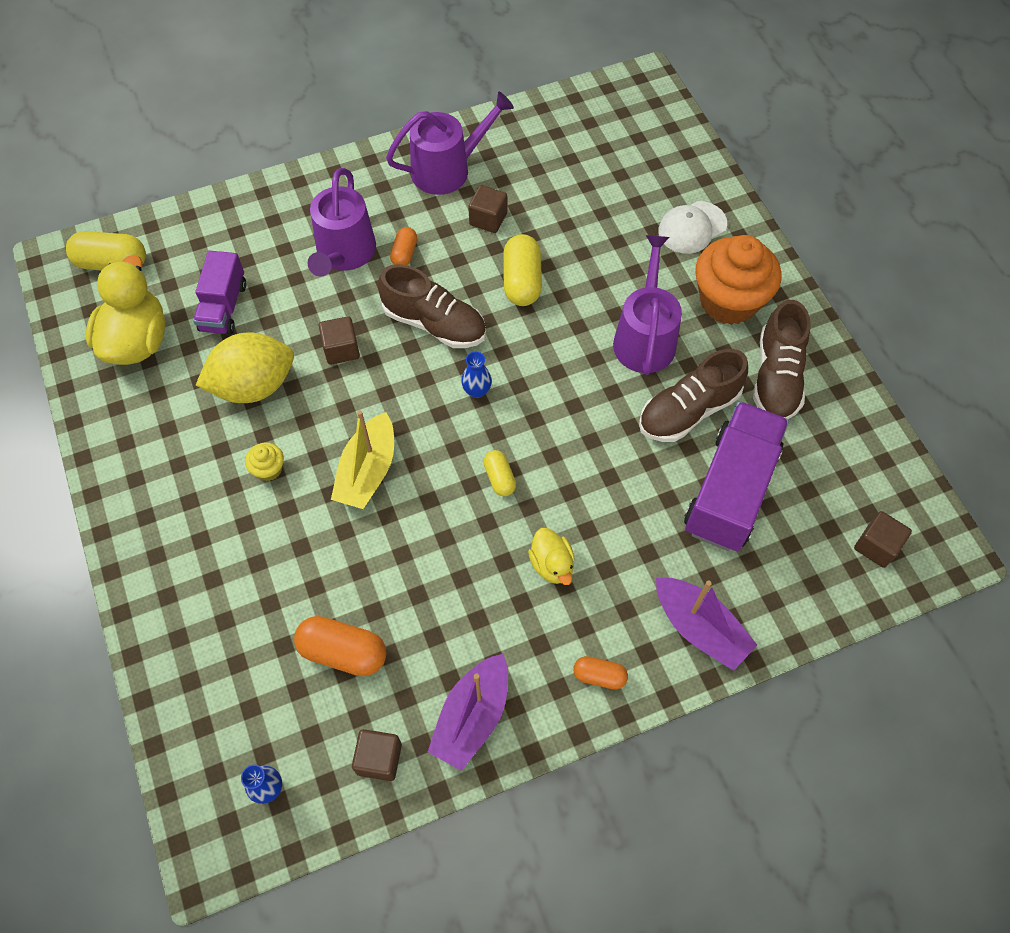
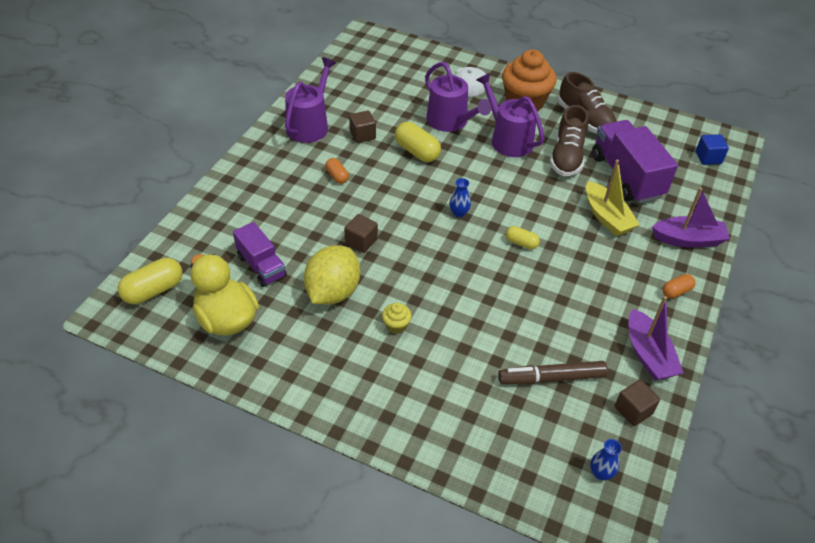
camera: 45 degrees left, 15 degrees down
(343, 652) = (551, 378): orange capsule -> brown marker
(344, 253) = (302, 196): purple watering can -> purple watering can (450, 122)
(367, 471) = (452, 287): yellow boat -> yellow boat (606, 217)
(434, 323) = (396, 198): brown shoe -> none
(552, 564) = (594, 262): yellow duck -> none
(876, 546) = (708, 158): brown cube -> blue cube

